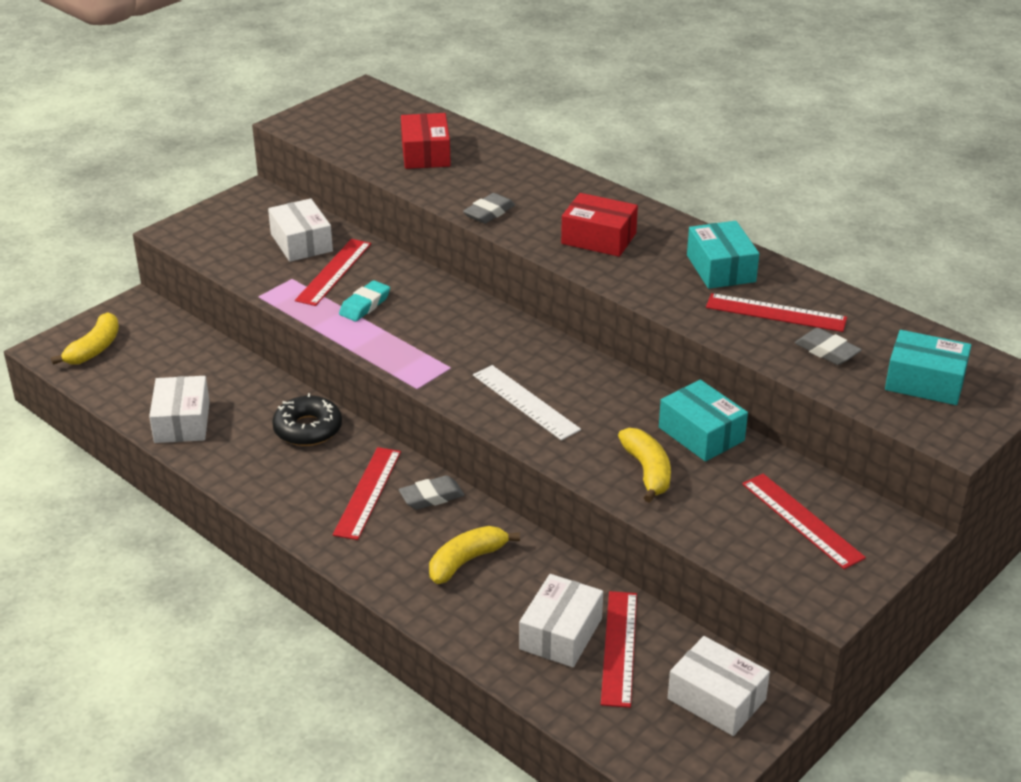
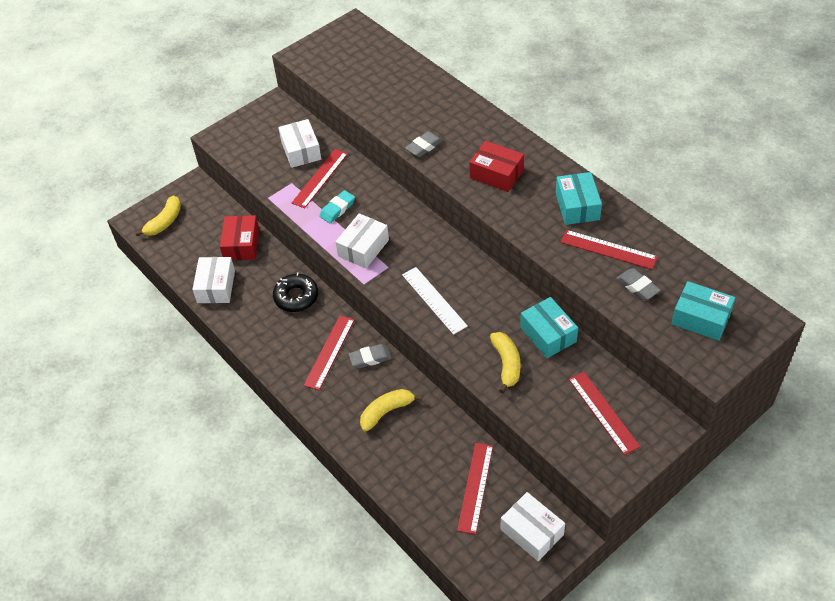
camera: 10 degrees right, 15 degrees up
(425, 154) = (387, 88): red box -> red box (241, 244)
(561, 634) = (439, 473): white box -> white box (363, 248)

